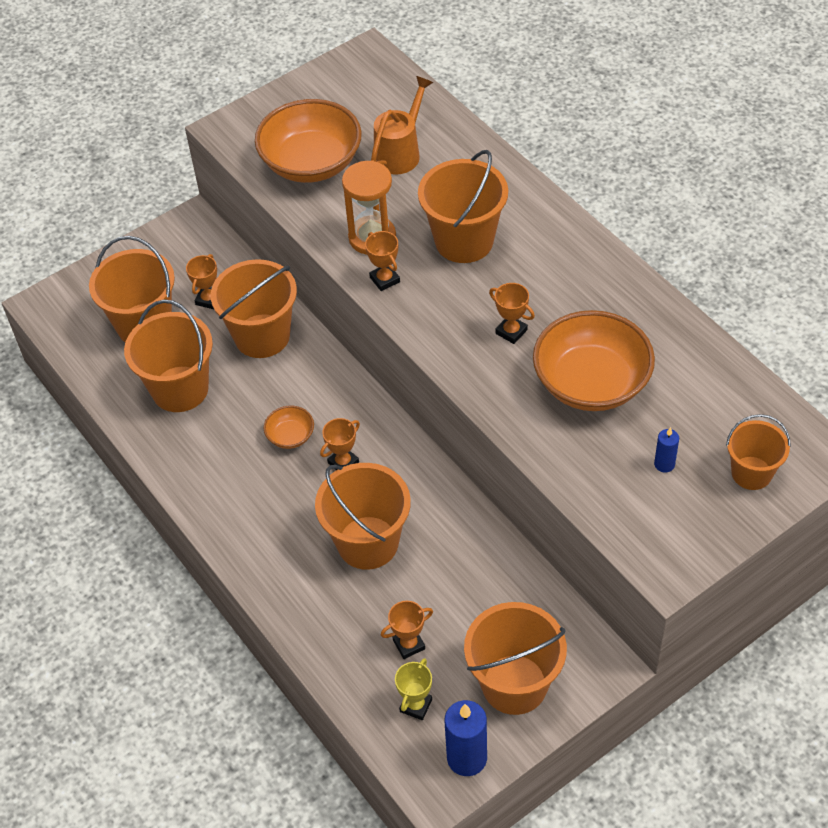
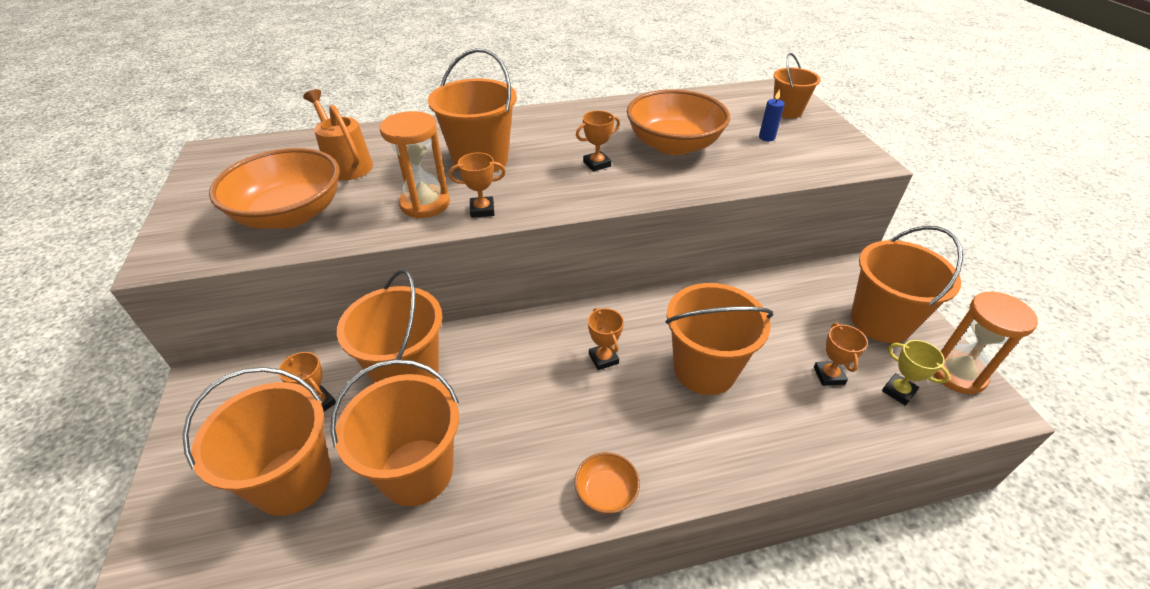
camera: 70 degrees left, 10 degrees down
(290, 436) = (548, 389): orange bowl -> orange bowl (606, 492)
(467, 758) = (957, 374): blue candle -> orange hourglass

